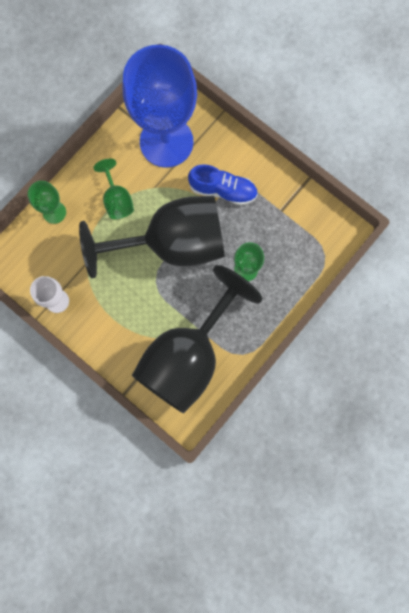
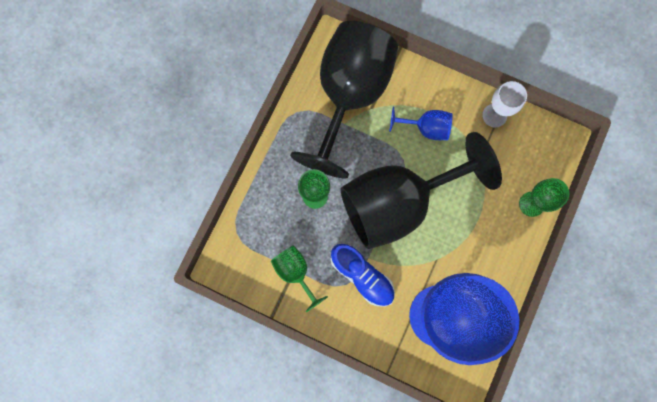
camera: 165 degrees right, 0 degrees up
(117, 200) = (471, 235): green goblet -> green goblet (295, 272)
(125, 305) = (426, 128): none -> blue goblet
(223, 190) = (362, 276): blue shoe -> blue shoe turned 135 degrees counterclockwise

